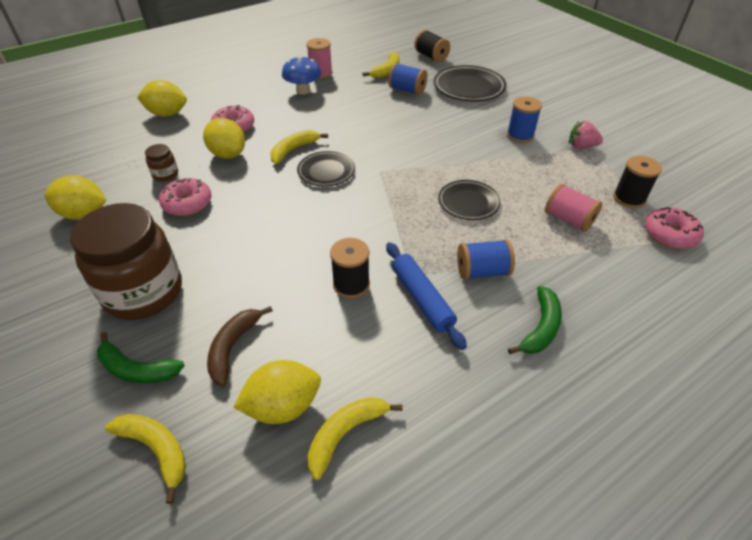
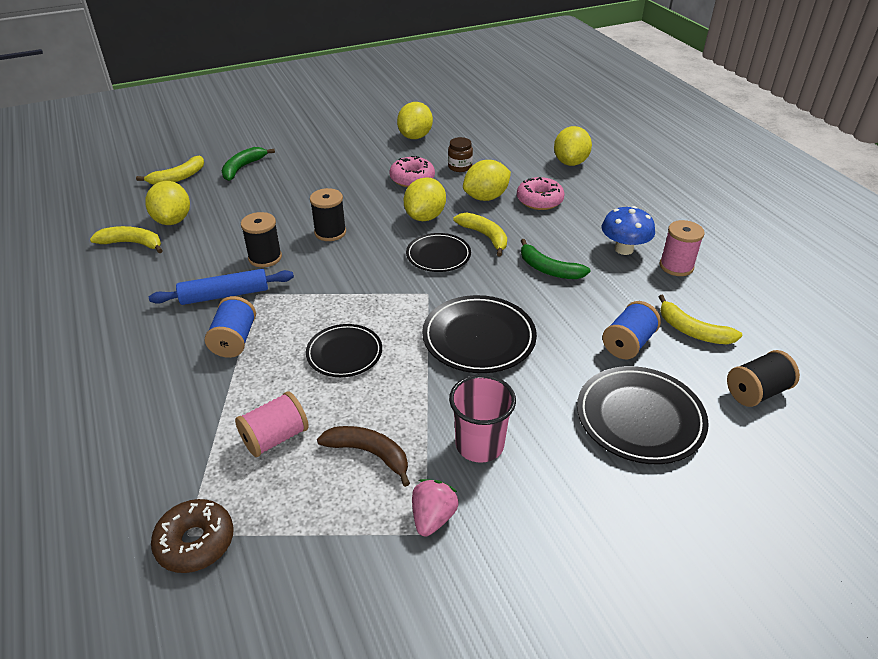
camera: 100 degrees right, 5 degrees down
(143, 292) = (312, 166): brown jar -> none
(233, 347) = (236, 201): brown banana -> brown banana (369, 453)
(263, 186) = (425, 217): none -> yellow lemon
(345, 434) = (132, 243): yellow banana -> yellow banana turned 45 degrees counterclockwise
(424, 143) = (478, 338): none -> black plate
(520, 135) = (479, 445): blue spool -> pink cup
(540, 327) = (144, 363): green banana -> green banana (549, 269)
(629, 198) = (286, 526): black spool -> black spool (330, 232)
(670, 234) = (195, 542): pink donut -> brown donut

